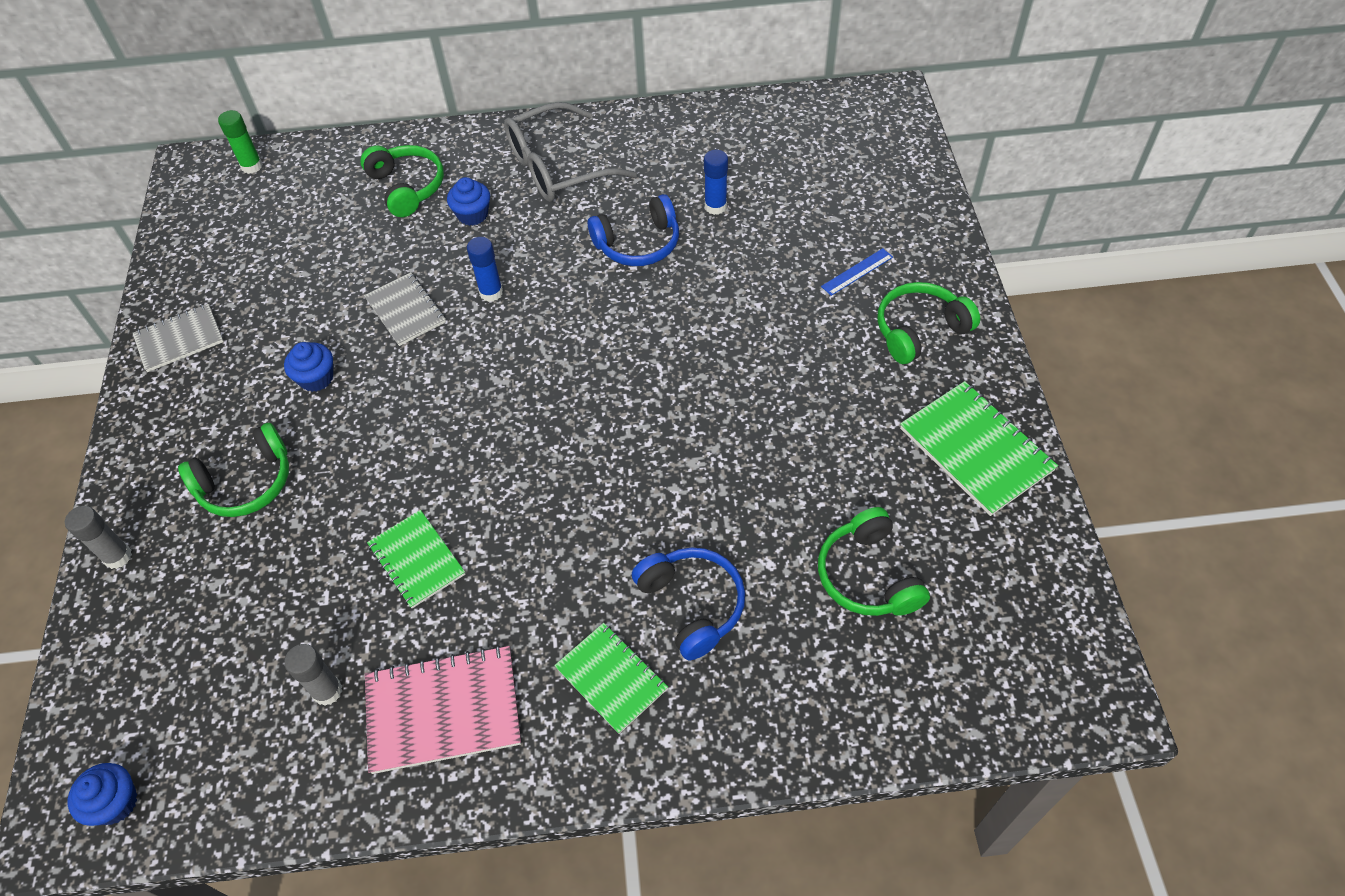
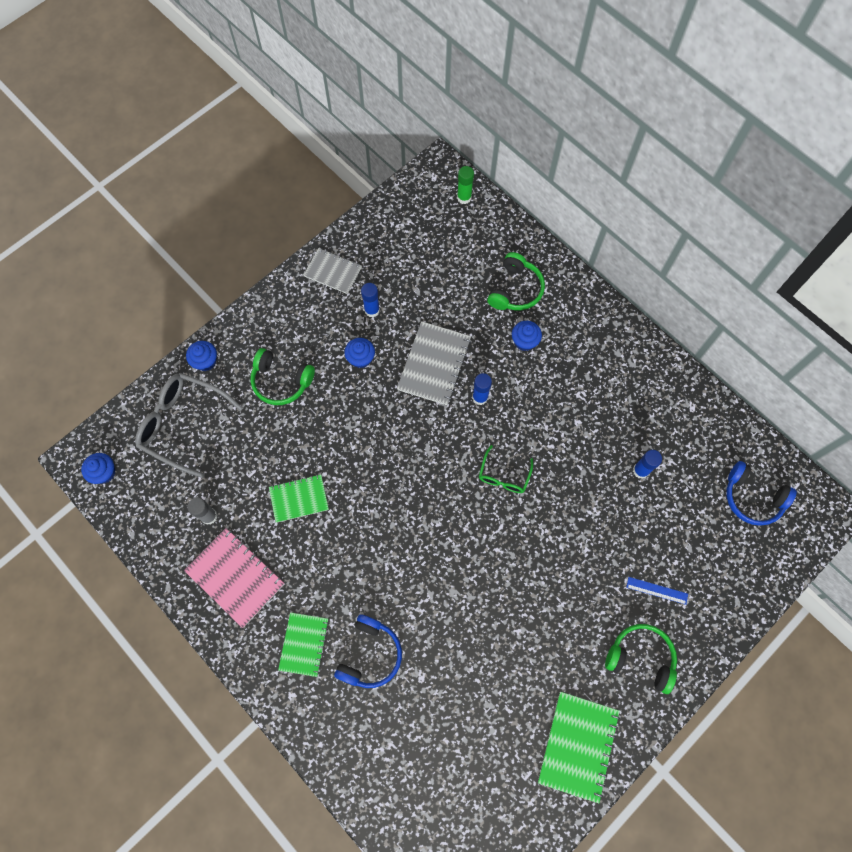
camera: 50 degrees right, 15 degrees up
(118, 556) = (205, 361): grey glue stick -> blue cupcake
(273, 330) = (372, 310): none -> blue glue stick
(406, 311) = (434, 364): grey notebook -> grey notebook, size x1.51
(417, 560) = (299, 499): green notebook -> green notebook turned 60 degrees clockwise
(557, 167) = (596, 357): grey glasses -> grey glasses (183, 424)
(603, 327) = (504, 476): none -> green glasses
(638, 244) = (576, 448): blue headphones -> blue headphones (752, 498)
(867, 576) = (451, 736): green headphones -> none

